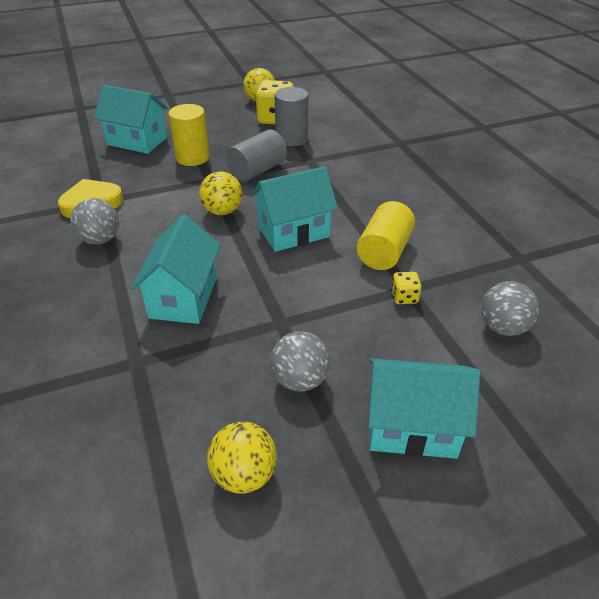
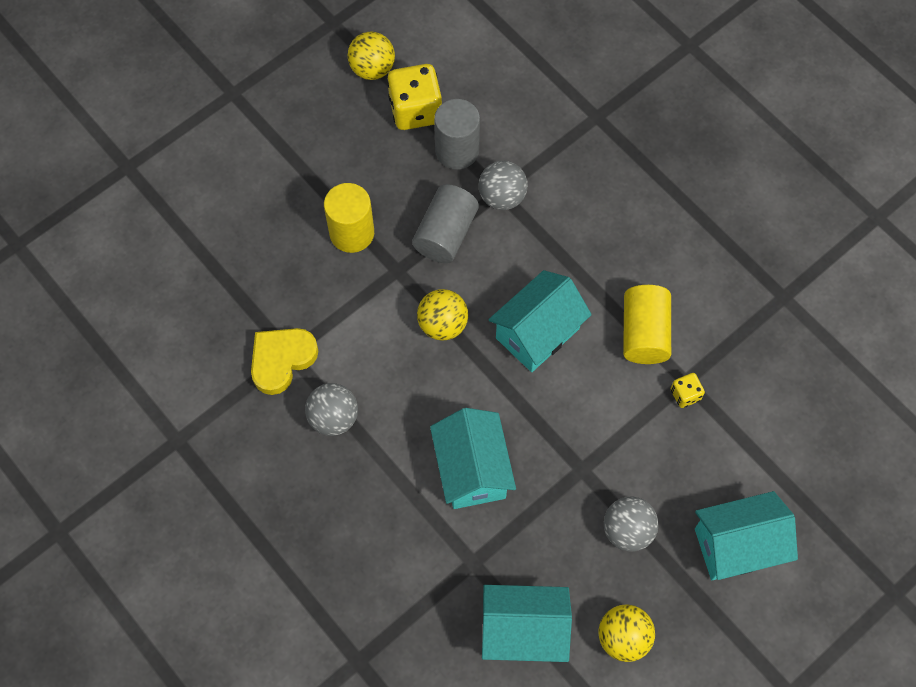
camera: 20 degrees left, 25 degrees up
(137, 141) = (259, 220): turquoise house -> turquoise house (523, 631)
(503, 327) = (785, 403): grey ball -> grey ball (502, 197)

